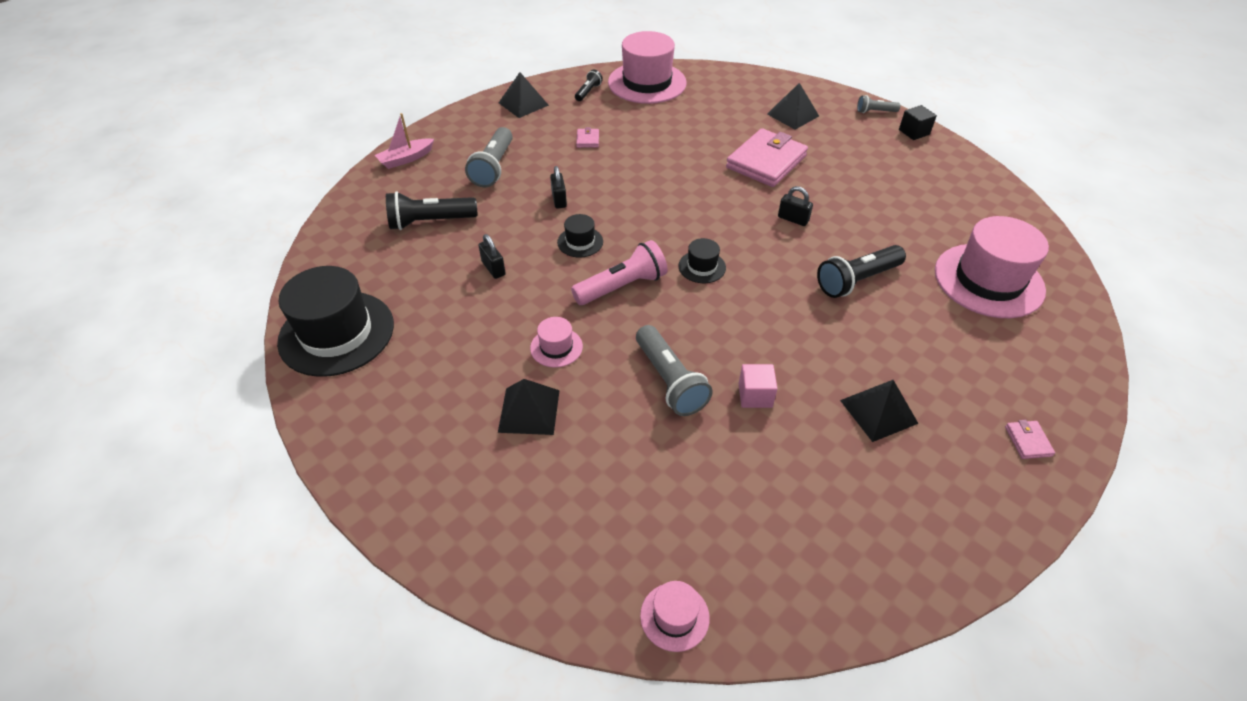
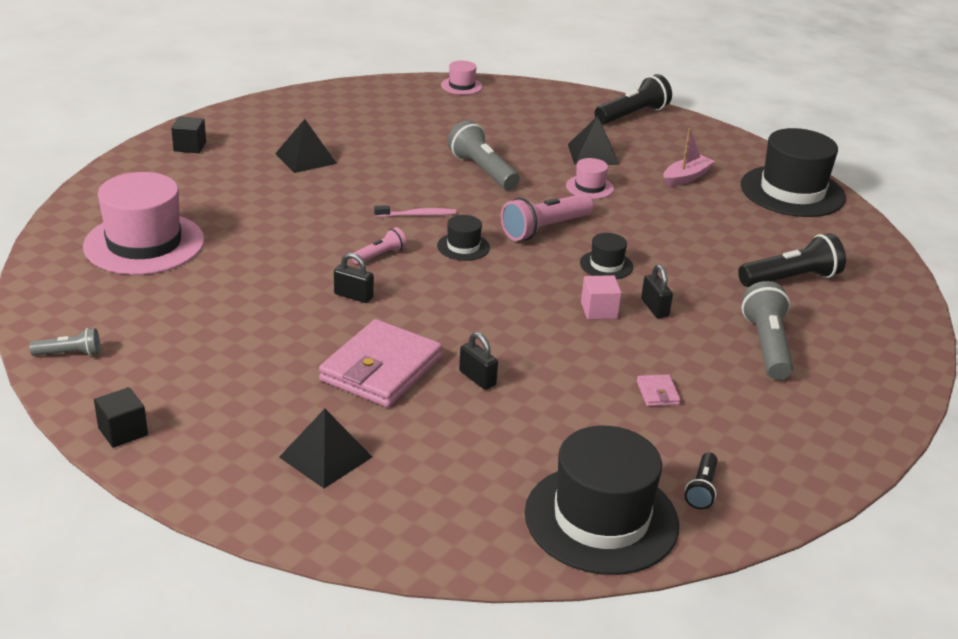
camera: 170 degrees right, 15 degrees down
(406, 159) = (895, 353): pink boat -> pink boat (686, 177)
(493, 268) = (686, 239): black padlock -> black padlock (477, 378)
(523, 104) = (799, 456): black pyramid -> none
(647, 83) = (601, 519): pink hat -> black hat
(744, 309) = (417, 215): none -> pink toothbrush
(755, 395) = (409, 164): pink cube -> pink cube (599, 310)
(775, 259) = (380, 255): none -> pink flashlight
(857, 281) = (293, 240): black flashlight -> black flashlight (632, 115)
(875, 112) = (172, 471): grey flashlight -> grey flashlight (70, 354)
(1028, 441) = (190, 146): pink wallet -> black cube

